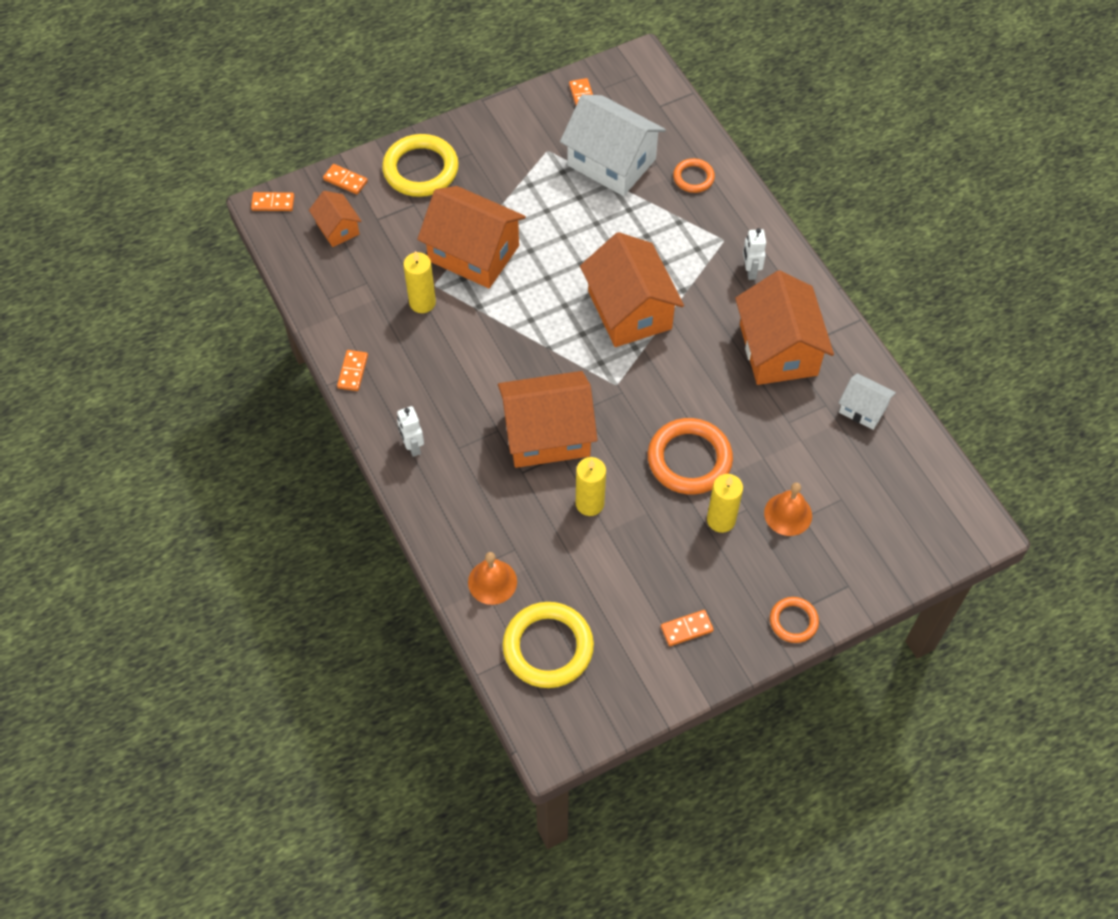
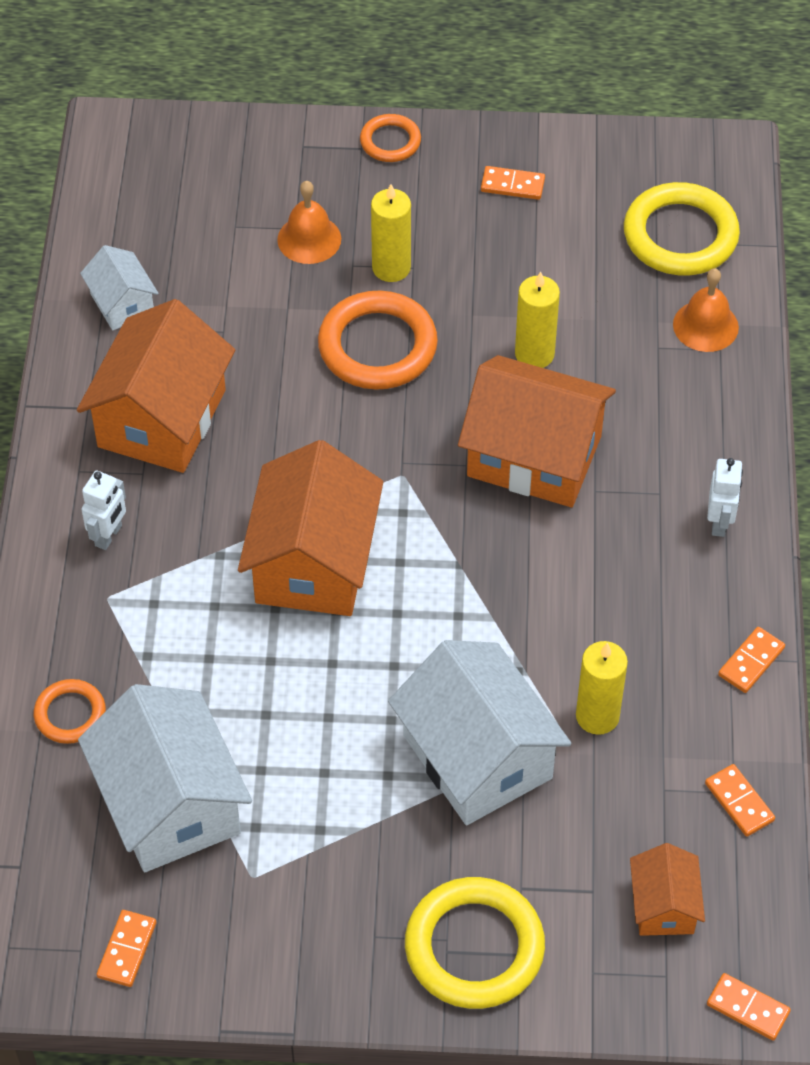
camera: 150 degrees left, 5 degrees down
(345, 180) = (608, 990): orange domino -> orange domino (739, 802)
(473, 253) = (477, 756): orange house -> white house

